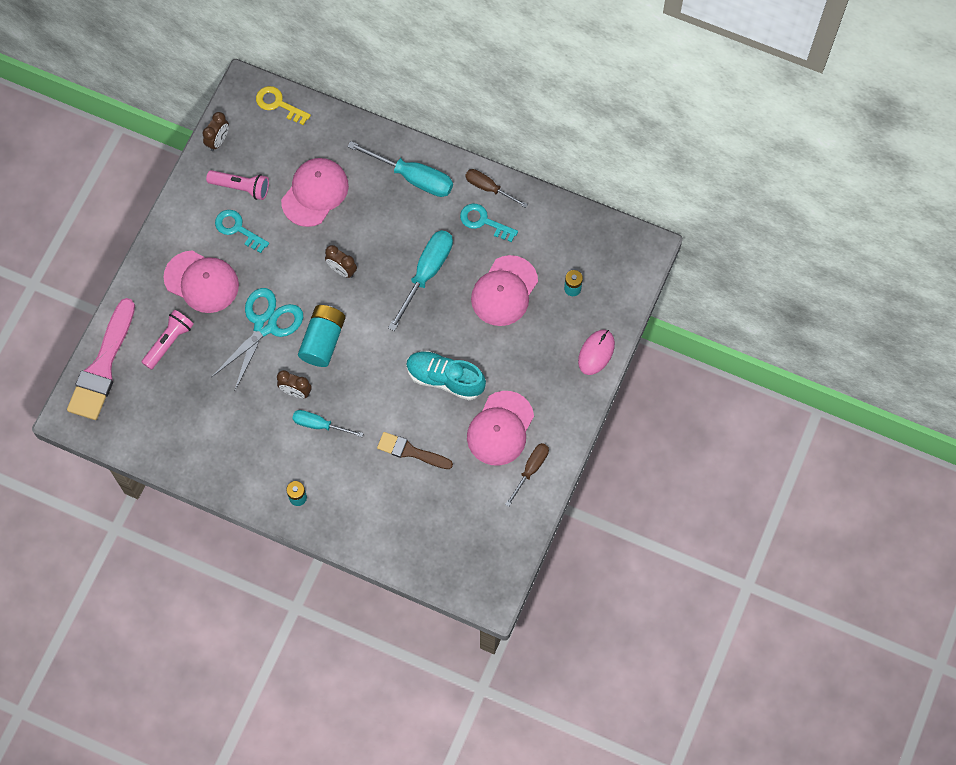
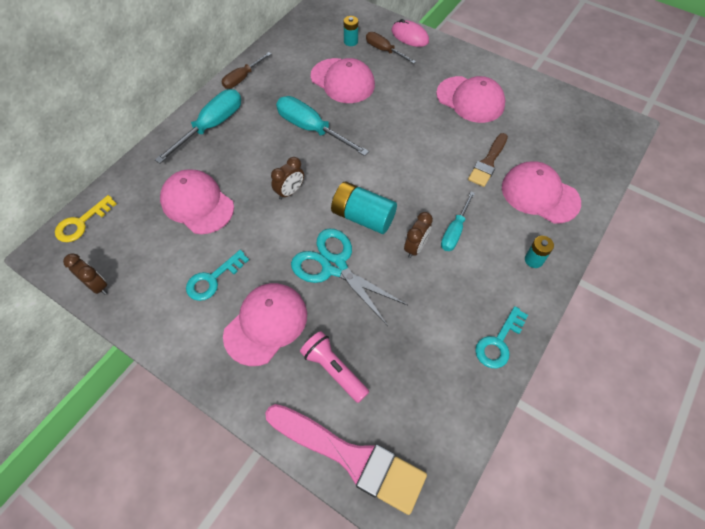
camera: 80 degrees left, 10 degrees down
(241, 187) = (164, 270): pink flashlight -> none
(377, 503) = (539, 194): none -> pink cap
(445, 379) = (419, 129): turquoise shoe -> none
(484, 221) = (273, 85): turquoise key -> turquoise key (499, 342)
(531, 469) = (509, 86): brown screwdriver -> brown screwdriver (384, 50)

